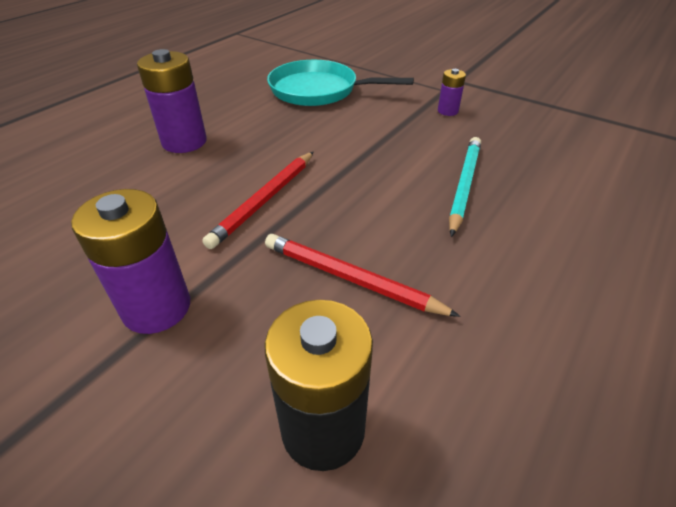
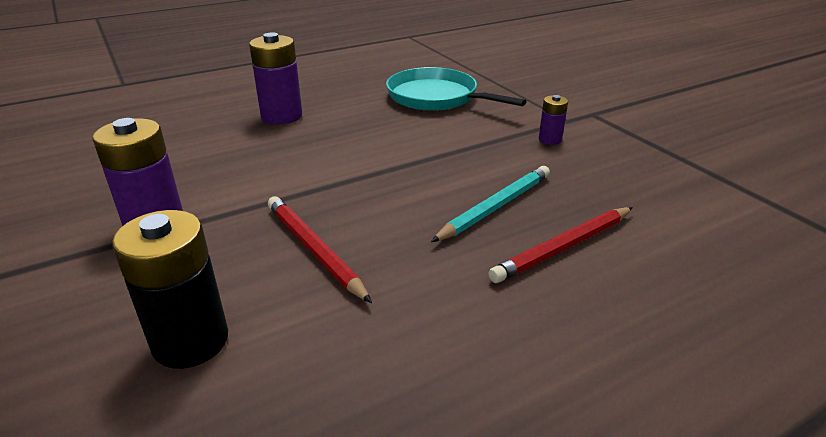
camera: 25 degrees right, 10 degrees down
(264, 200) = (302, 174): red pencil -> red pencil (563, 247)

